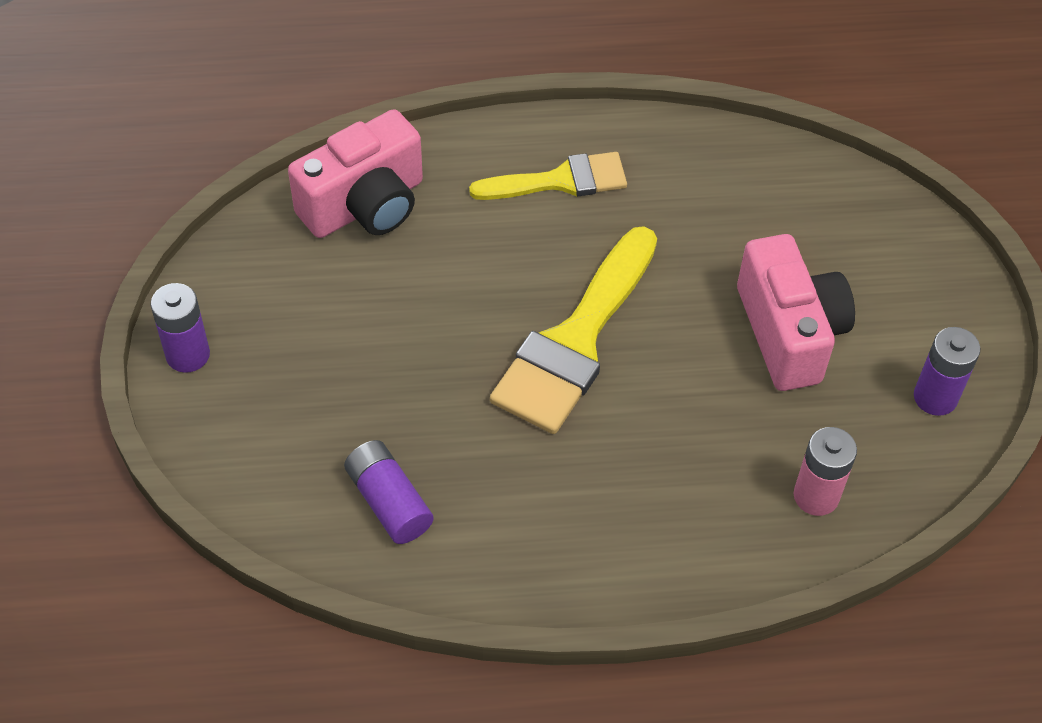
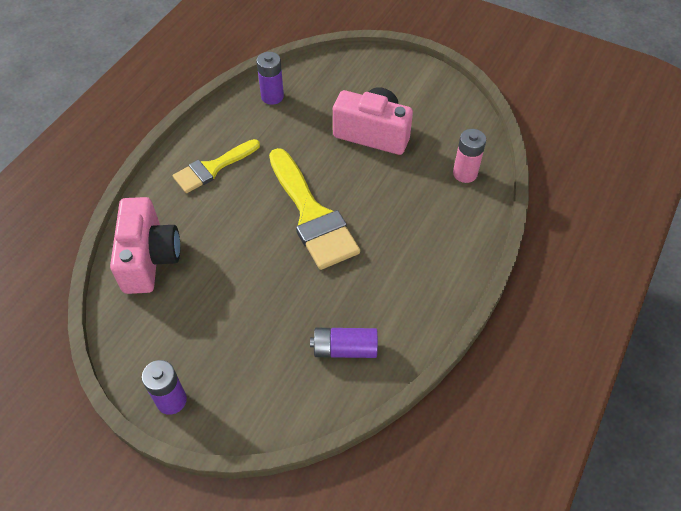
camera: 55 degrees left, 0 degrees up
(560, 180) = (212, 168): yellow brush -> yellow brush turned 150 degrees counterclockwise
(935, 397) = (444, 105): purple battery -> purple battery (272, 96)

